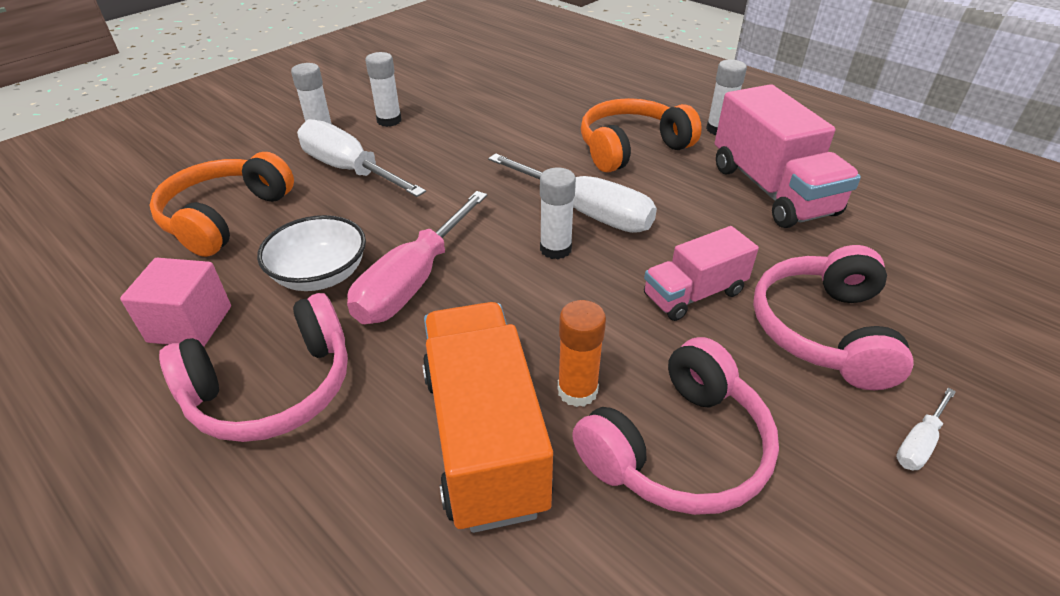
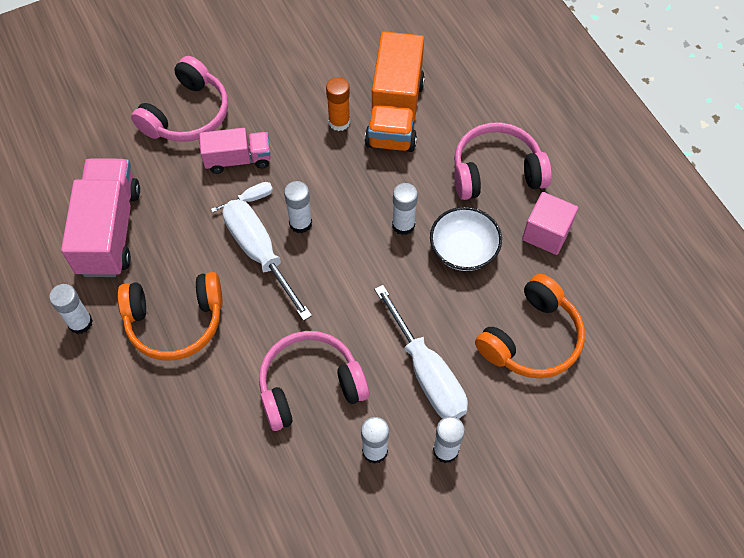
camera: 160 degrees left, 20 degrees up
(414, 281) = (403, 225): pink screwdriver -> white glue stick
(678, 449) = (308, 81): pink headphones -> pink headphones (310, 385)
(919, 442) = (200, 52): white screwdriver -> white screwdriver (250, 199)

